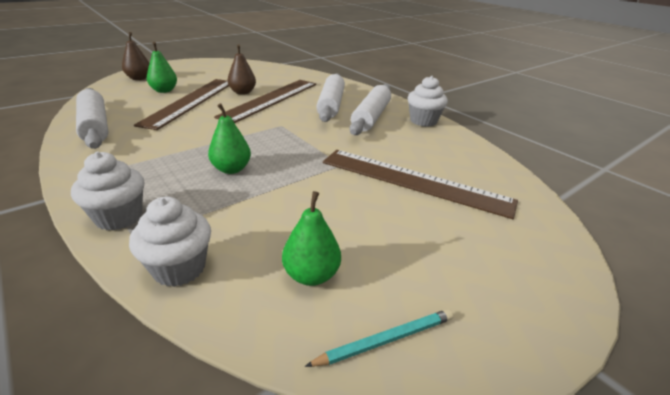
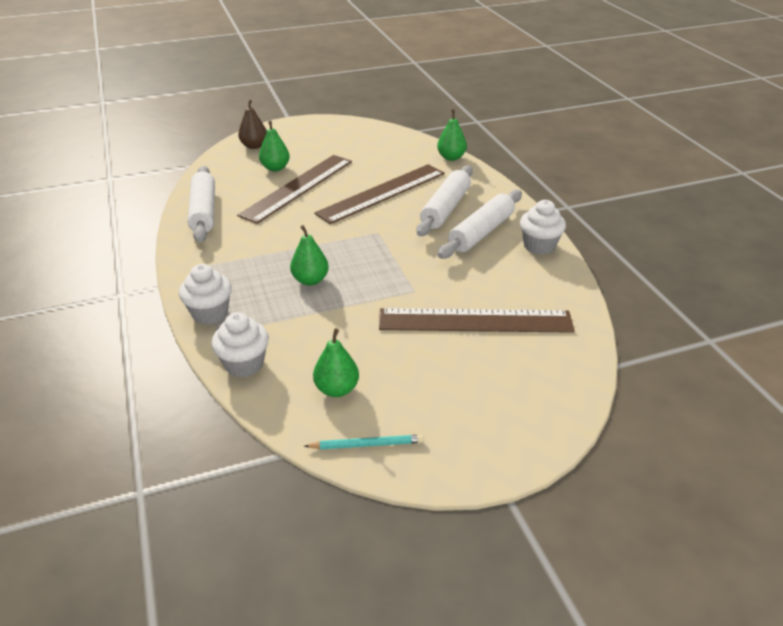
camera: 20 degrees right, 5 degrees up
(242, 92) = (355, 179): brown pear -> none
(315, 75) = (451, 157): none -> green pear
(414, 181) = (475, 321): brown ruler -> brown ruler turned 45 degrees counterclockwise

